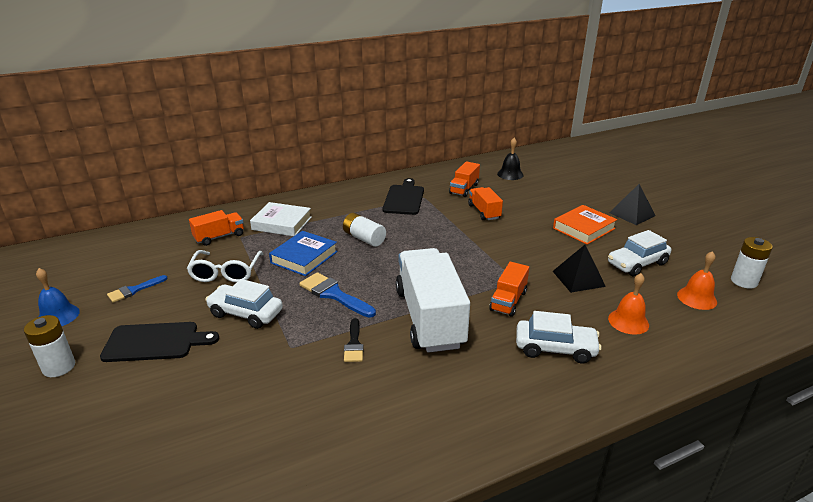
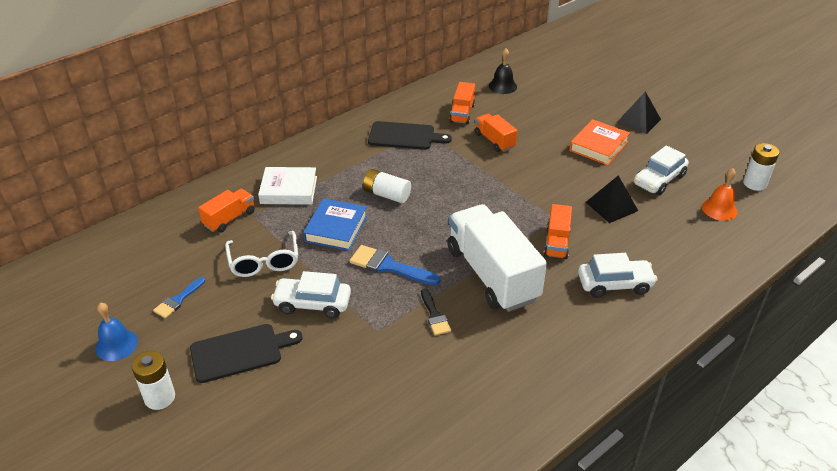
camera: 15 degrees left, 10 degrees up
(404, 198) = (404, 136): black cutting board -> black cutting board turned 105 degrees clockwise
(628, 321) = (668, 245): orange bell -> none

